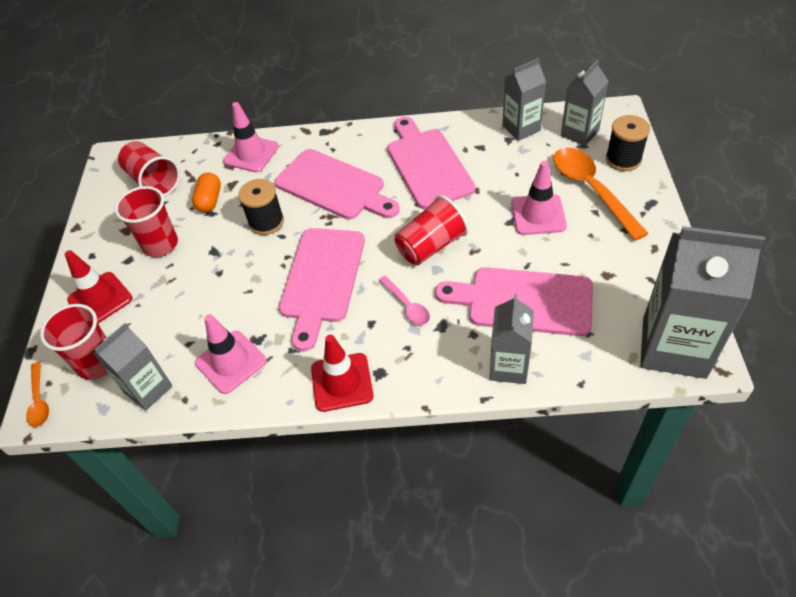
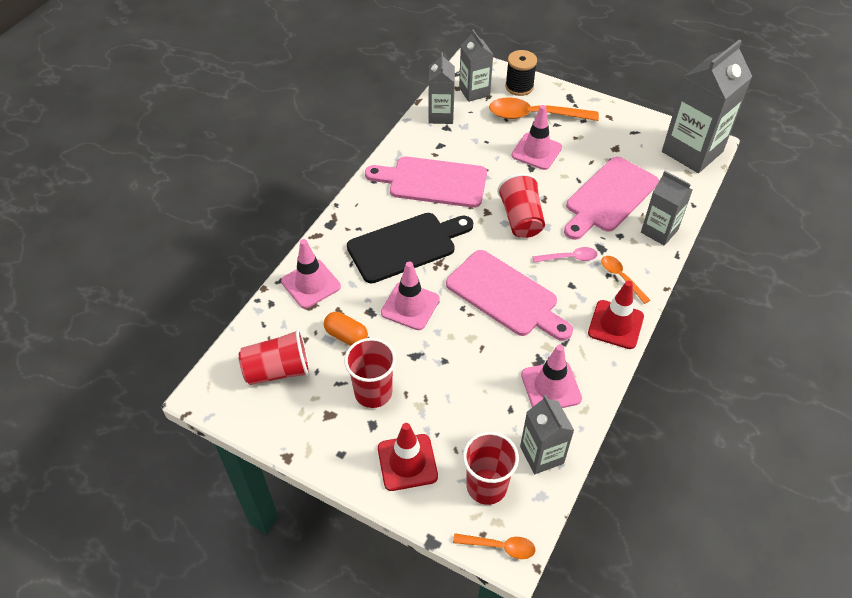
camera: 65 degrees left, 0 degrees up
(266, 222) = (410, 306): black spool -> pink traffic cone
(334, 186) = (406, 246): pink cutting board -> black cutting board
(411, 360) = (621, 278): none -> orange spoon

